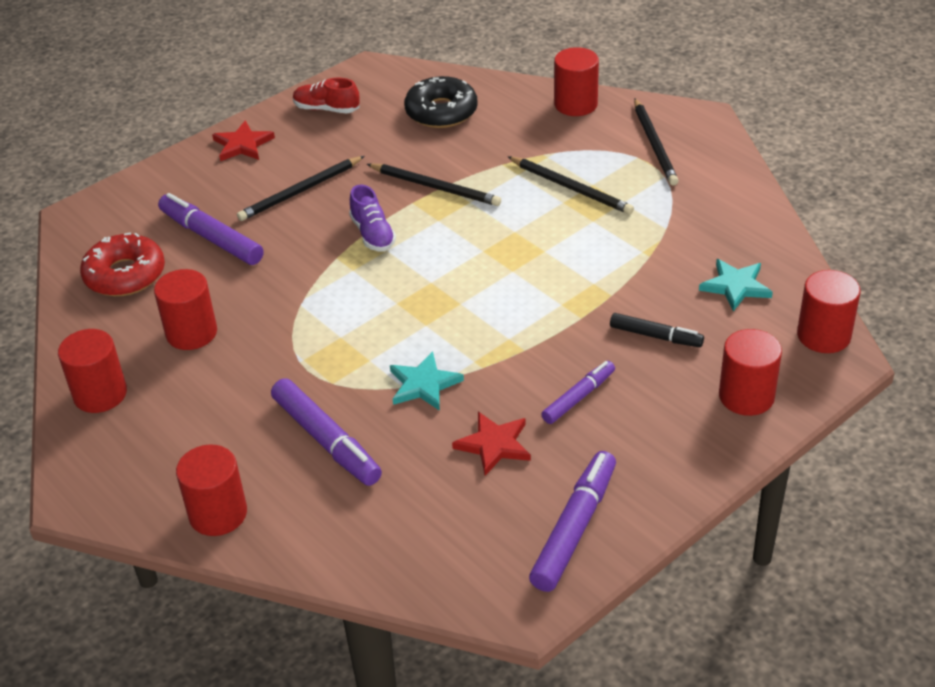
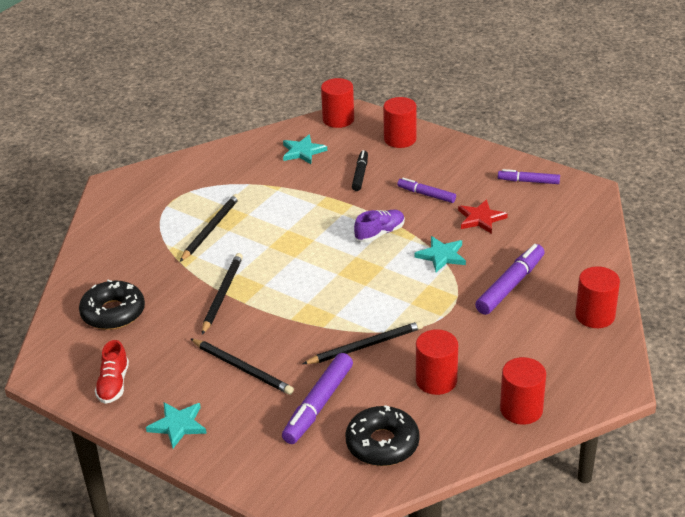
camera: 105 degrees left, 5 degrees down
(125, 275) = (382, 444): red donut -> black donut
(242, 144) = (178, 425): red star -> turquoise star
(373, 234) = (290, 314): purple shoe -> purple shoe (380, 233)
(574, 528) = (528, 181): purple marker -> purple marker, size x0.62
(576, 104) = (97, 243): red cylinder -> none
(654, 145) = (150, 200): black pencil -> black pencil (366, 345)

